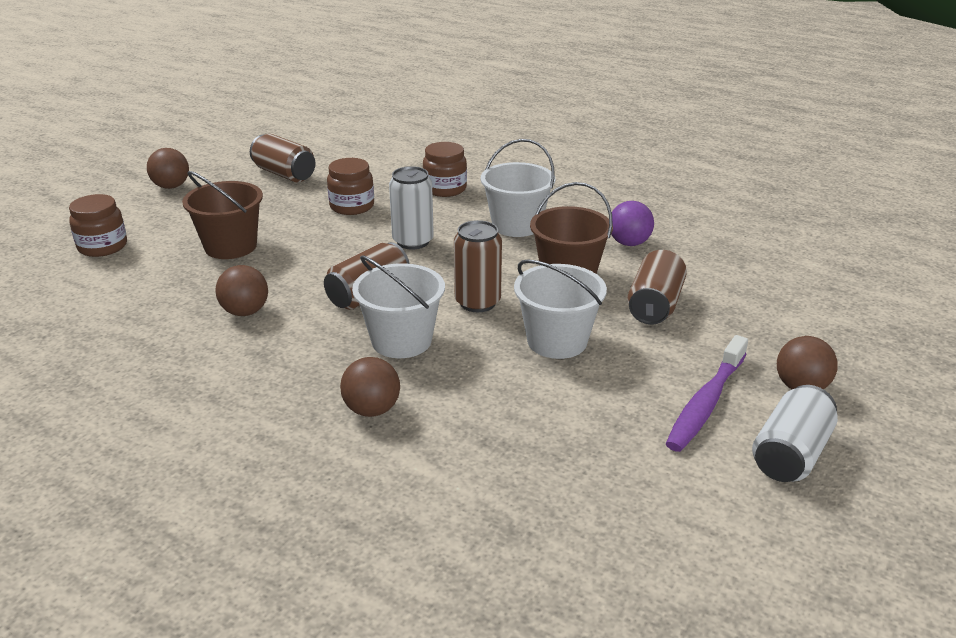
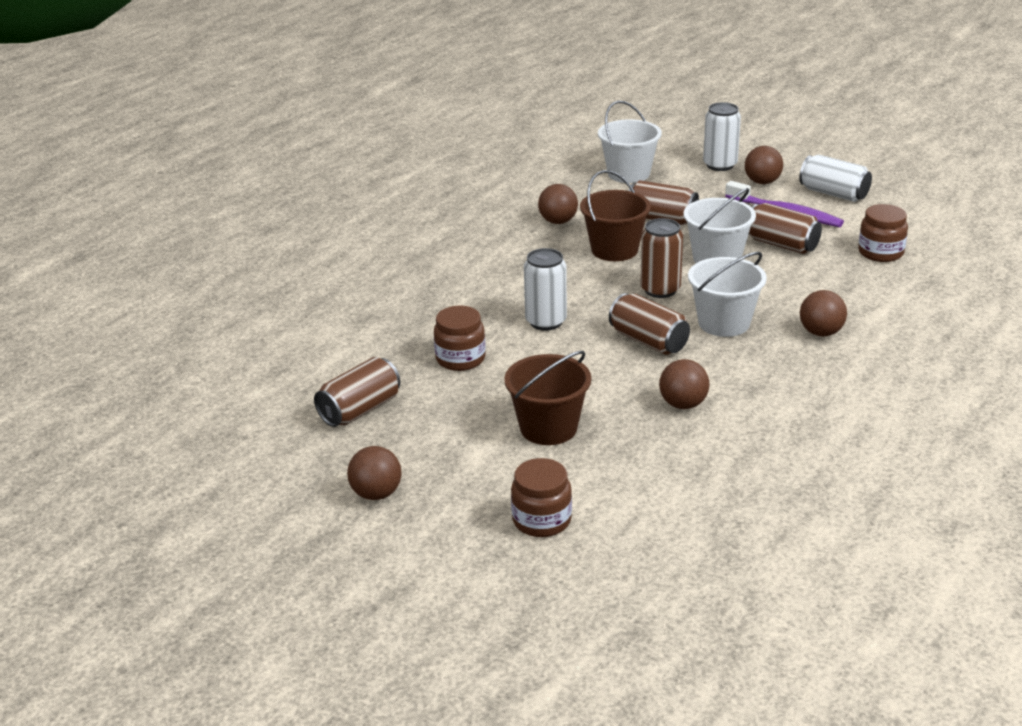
camera: 85 degrees left, 0 degrees up
(445, 189) = (427, 306): brown jar -> brown jar (880, 253)
(516, 225) = (517, 269): white bucket -> white bucket (628, 173)
(605, 393) = (781, 244): none -> brown can
(629, 243) = (558, 221): purple ball -> brown ball
(841, 353) = (720, 165): none -> white can

